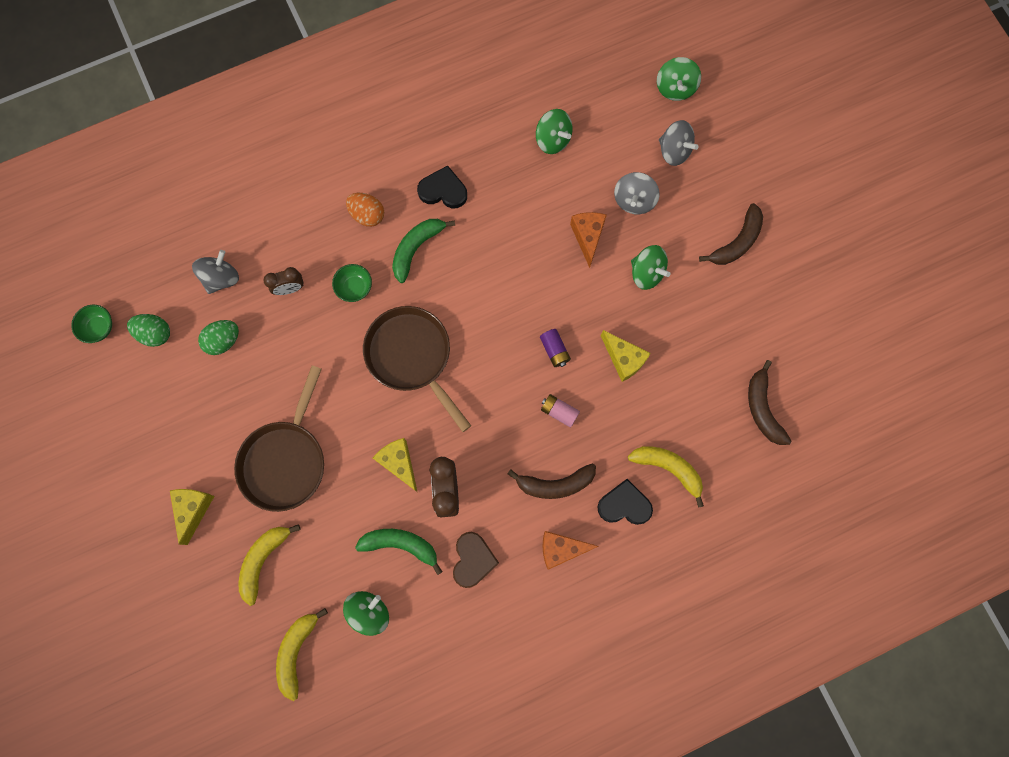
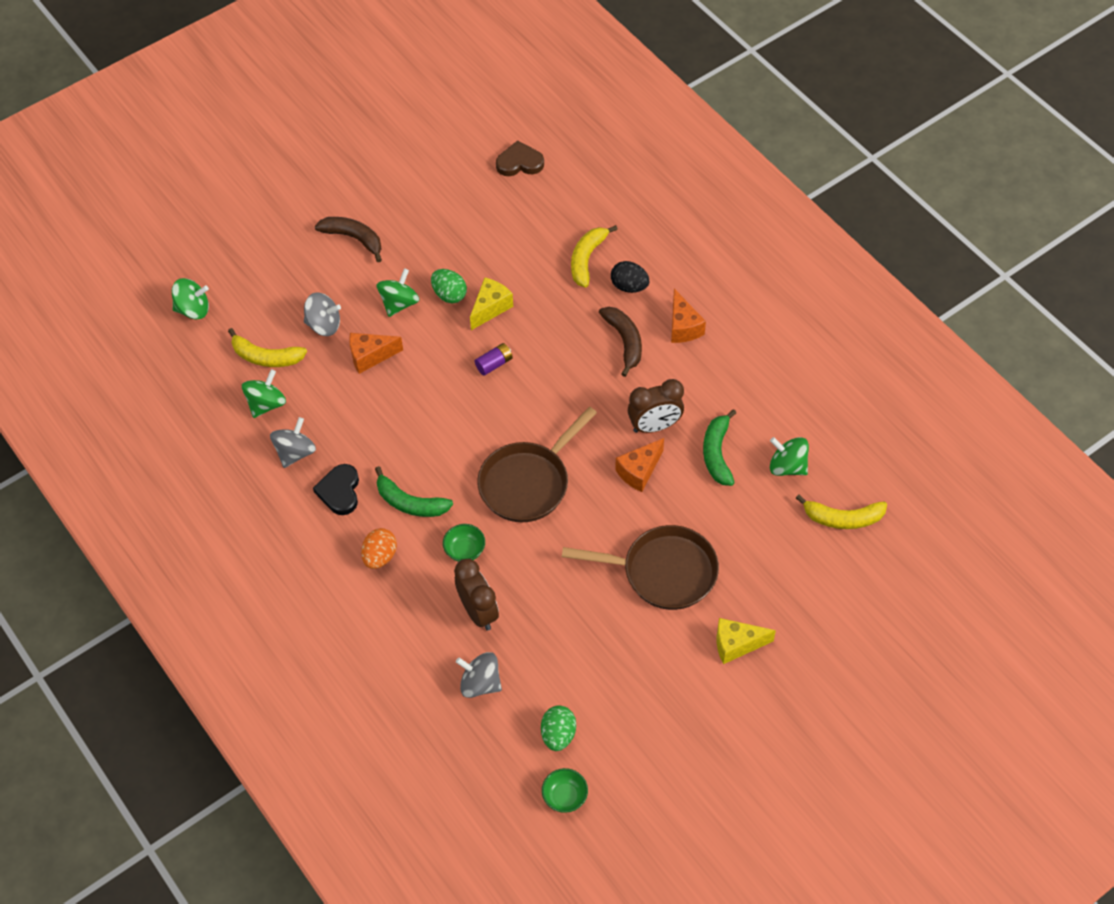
camera: 100 degrees left, 20 degrees down
(223, 341) = (551, 663): green egg -> green egg (449, 295)
(263, 560) = (767, 568): yellow banana -> yellow banana (266, 357)
(290, 288) = (478, 612): brown clock -> brown clock, size x1.54
(399, 463) = (639, 471): yellow cheese -> orange cheese
(473, 560) = (713, 393): brown heart -> brown heart (519, 163)
(559, 412) = (554, 350): pink battery -> none
(624, 505) = (629, 286): black heart -> black egg
(674, 151) = (264, 300): grey spinning top -> grey spinning top (295, 452)
(762, 408) = (513, 199): brown banana -> none

